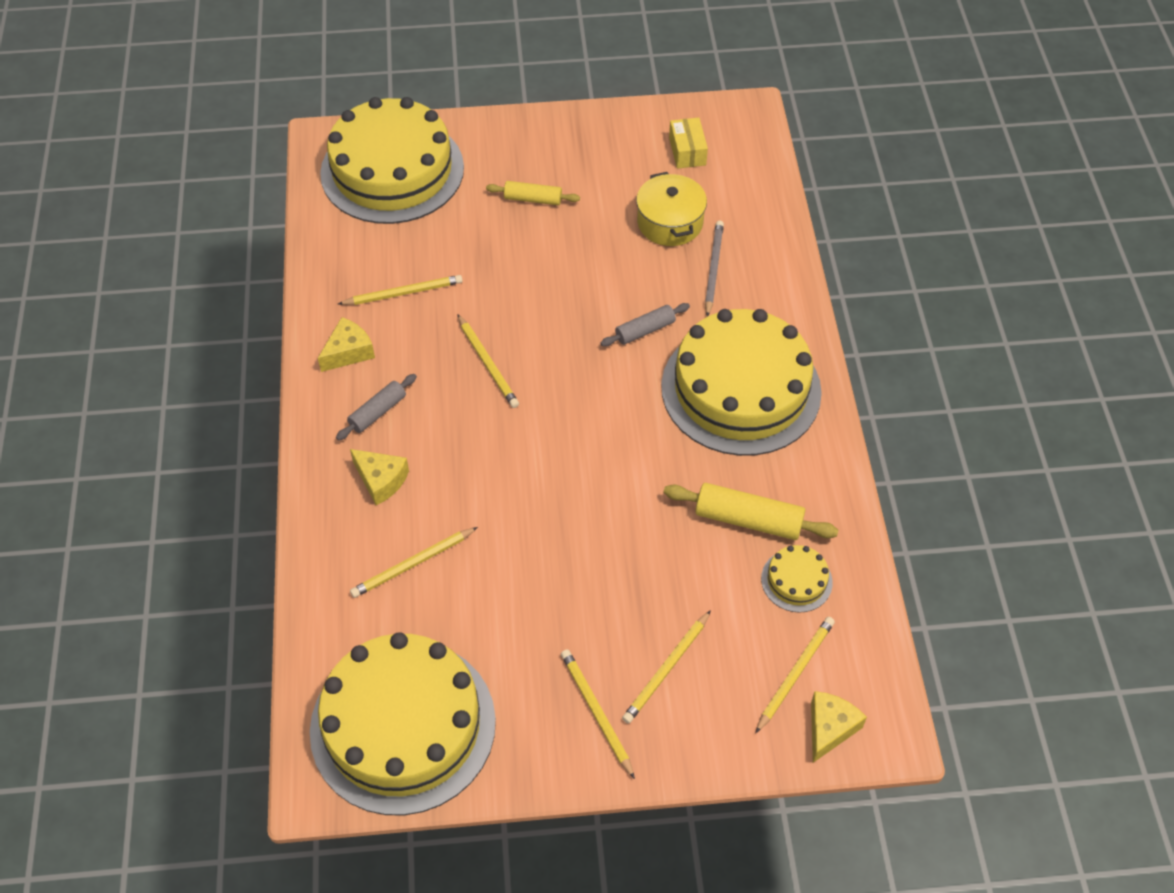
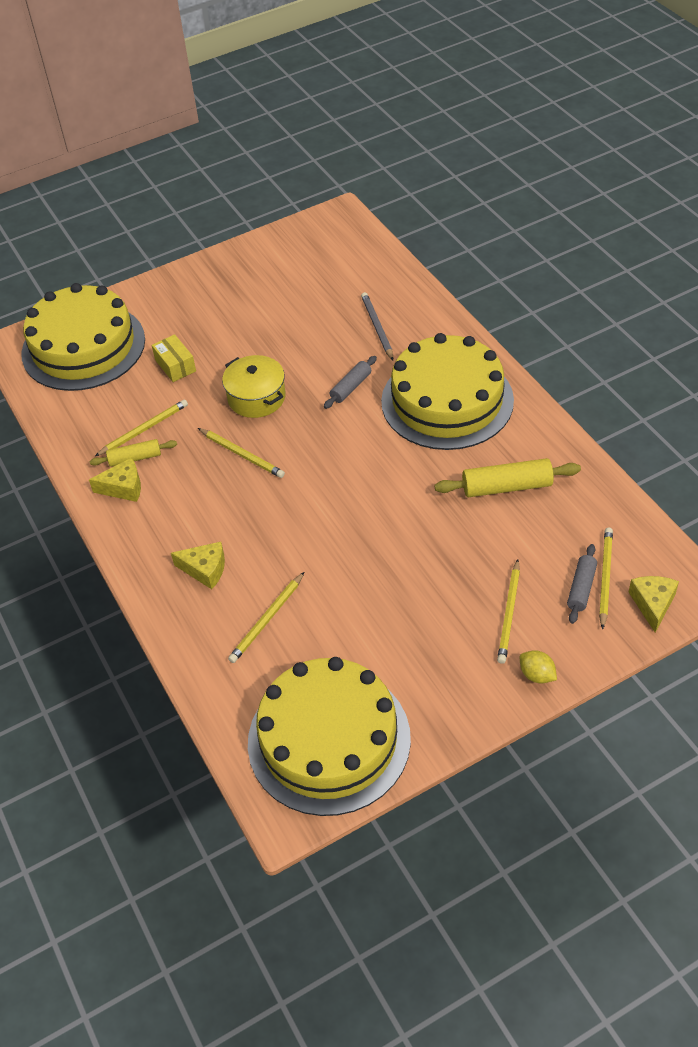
camera: 20 degrees left, 5 degrees down
(348, 352) = (123, 487): yellow cheese -> yellow cheese turned 60 degrees clockwise
(378, 412) = (173, 522): grey rolling pin -> grey rolling pin (581, 588)
(533, 199) = (209, 328): yellow rolling pin -> yellow rolling pin (135, 458)
(596, 712) = (474, 666): yellow pencil -> none
(656, 752) = (537, 675): none -> yellow lemon
(670, 222) = (325, 308): yellow pot -> yellow pot (256, 397)
(687, 151) = (309, 256): yellow box -> yellow box (175, 365)
(796, 580) = (567, 514): yellow cake -> none

